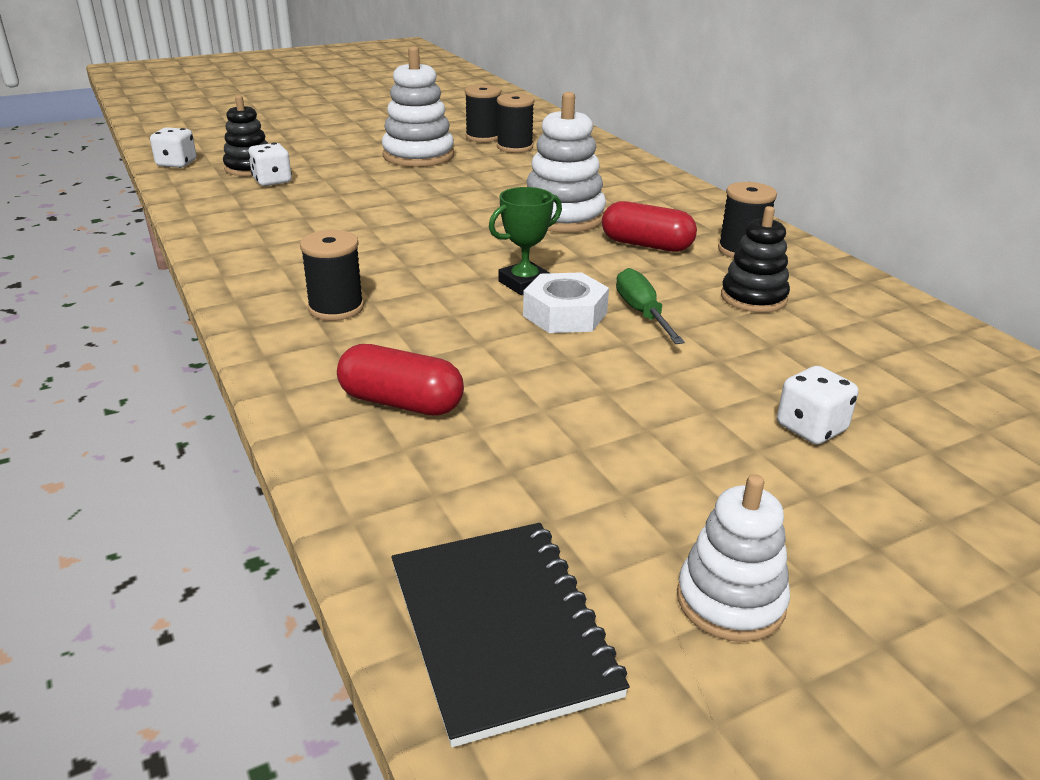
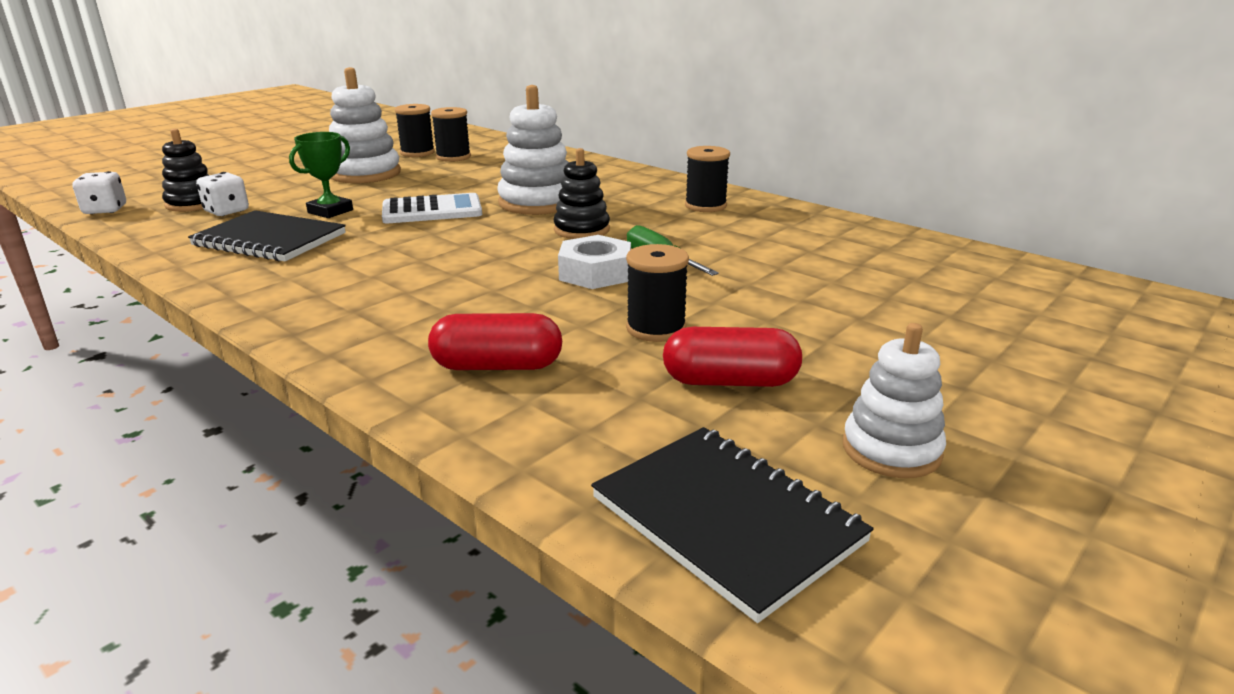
camera: 20 degrees left, 5 degrees down
(289, 219) = (269, 240): none -> black notebook
(336, 308) = (374, 303): black spool -> black spool (656, 329)
(453, 210) = (432, 210): none -> white calculator
(524, 283) = (541, 256): green trophy -> green trophy (330, 211)
(646, 245) = (625, 213): red capsule -> red capsule (730, 382)
(753, 298) = (740, 237): black stacking toy -> black stacking toy (581, 230)
(811, 428) = (854, 317): white dice -> none

